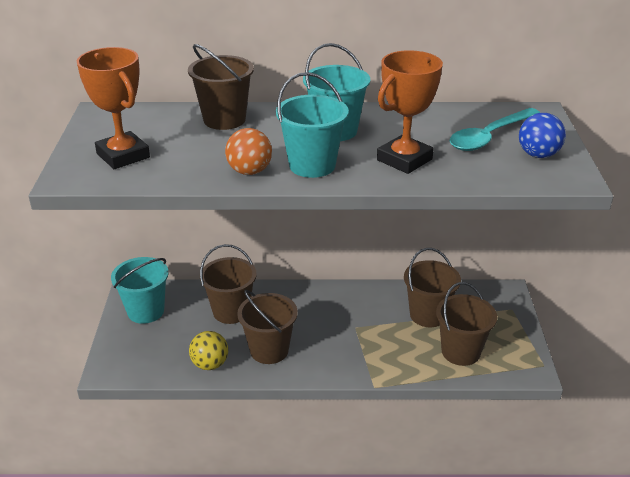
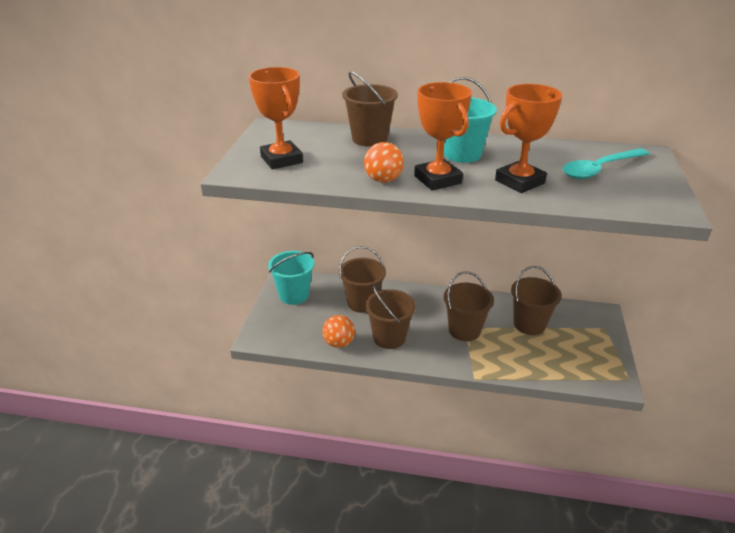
camera: 10 degrees right, 0 degrees up
(210, 364) = (339, 343): yellow ball -> orange ball
(312, 165) = (437, 180): turquoise bucket -> orange trophy
(460, 352) = (554, 358): brown bucket -> brown bucket (464, 330)
(538, 155) = (643, 187): blue ball -> none

